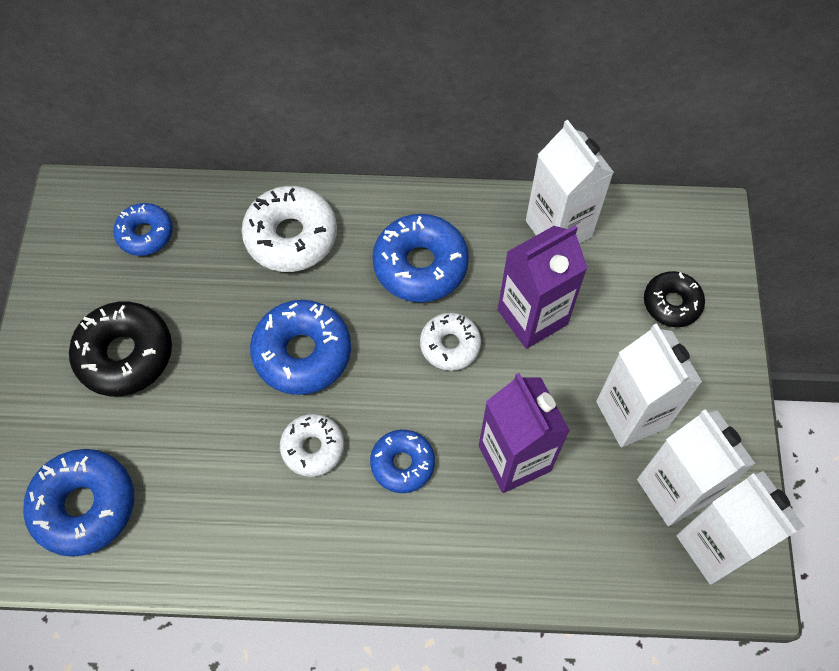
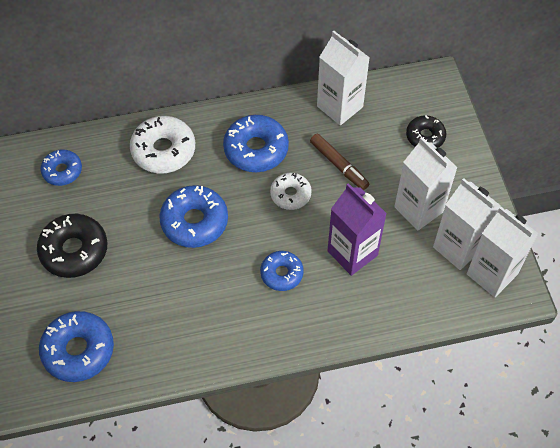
camera: 15 degrees left, 5 degrees down
(313, 448) = (220, 278): white donut -> none
(532, 317) = (339, 165): purple carton -> brown marker

